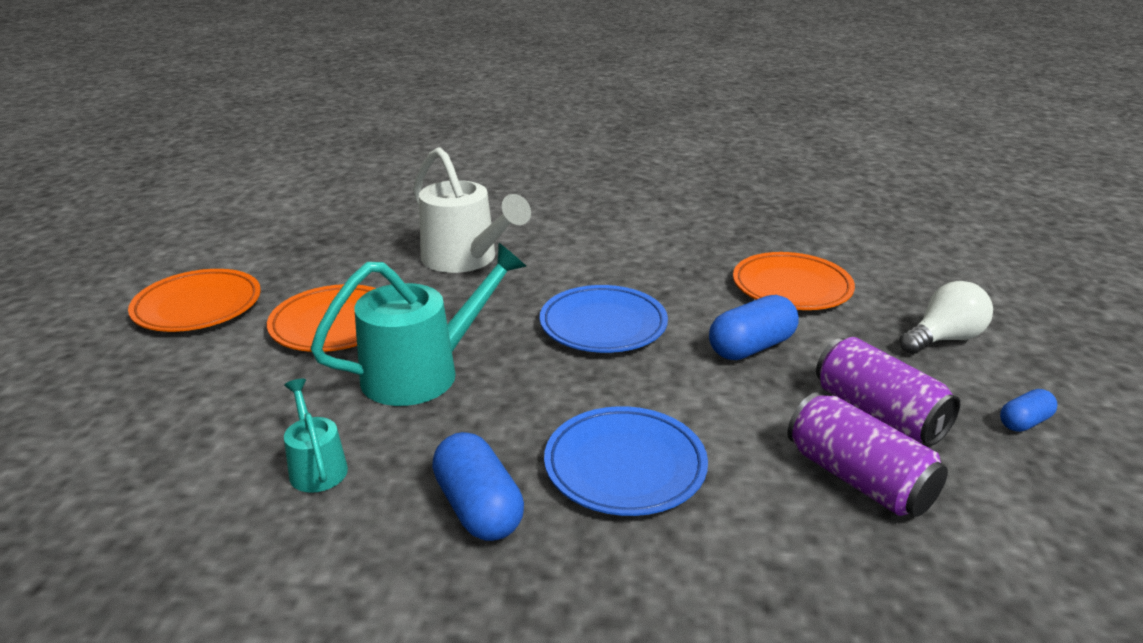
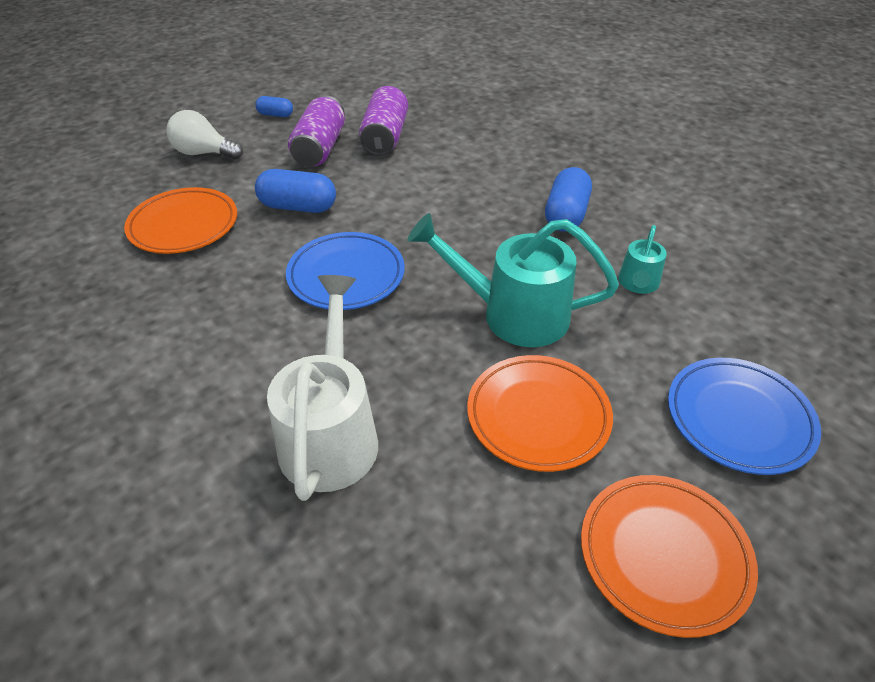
camera: 135 degrees left, 15 degrees up
(625, 466) = (472, 193): blue plate -> blue plate (739, 419)

